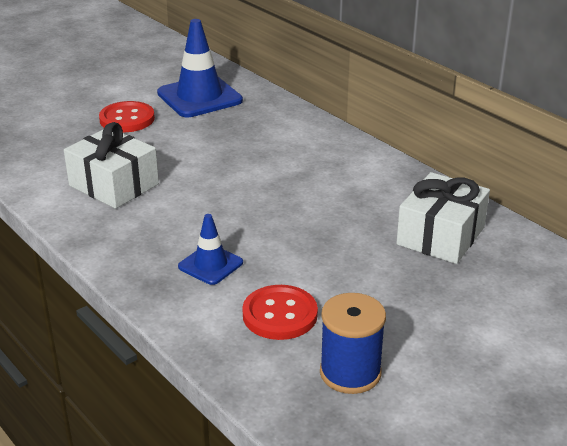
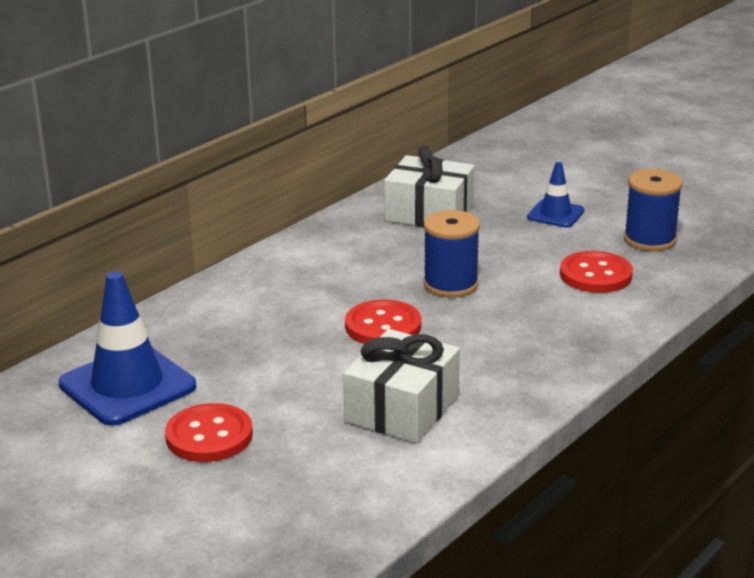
camera: 100 degrees left, 5 degrees down
(210, 265) = (538, 318): blue traffic cone -> blue traffic cone (555, 214)
(232, 189) = (383, 326): none -> red button
(289, 228) = (450, 284): none -> blue spool

